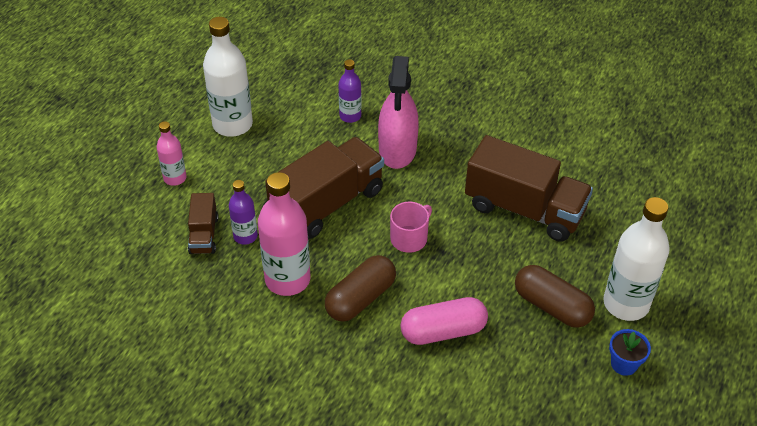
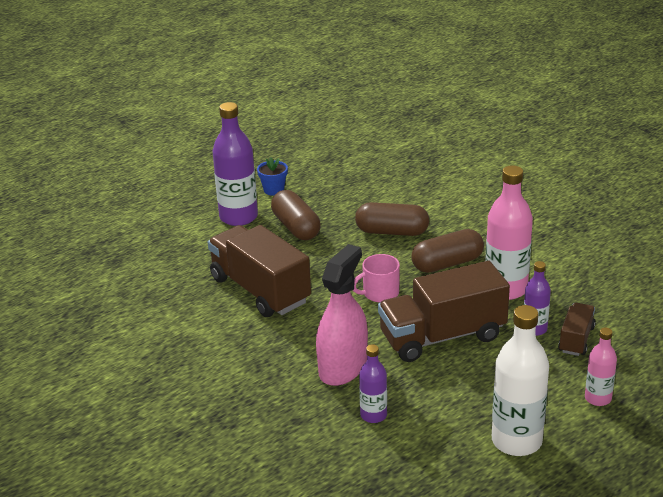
camera: 155 degrees left, 15 degrees down
(443, 331) = (392, 232): pink capsule -> brown capsule
(626, 304) = (238, 217): white bottle -> purple bottle

